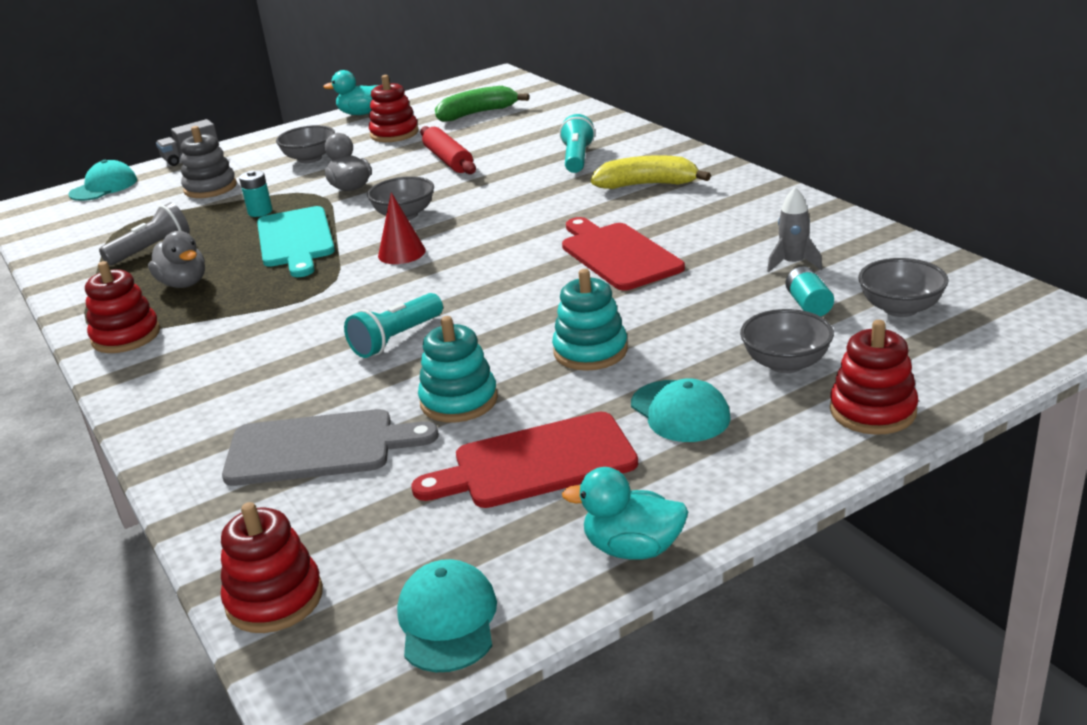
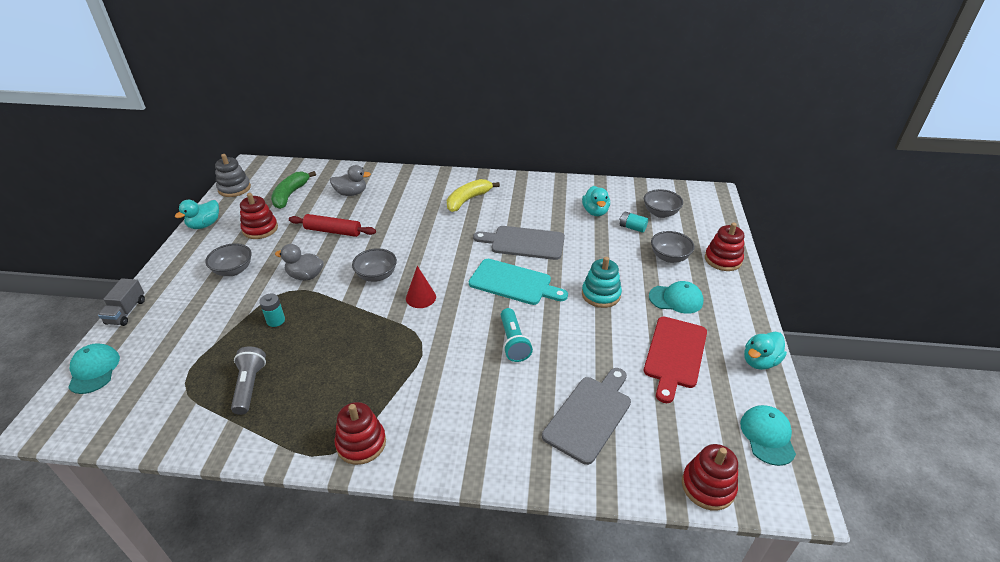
camera: 55 degrees left, 10 degrees up
(184, 283) = (325, 391): grey duck -> grey duck (351, 193)
(210, 188) = (198, 324): grey stacking toy -> grey stacking toy (234, 188)
(295, 240) = (340, 324): turquoise cutting board -> turquoise cutting board (513, 283)
(447, 620) = (767, 436): turquoise cap -> turquoise cap turned 60 degrees clockwise
(459, 401) = (598, 351): turquoise stacking toy -> none
(577, 158) = (405, 200): turquoise flashlight -> none
(618, 255) = (524, 243): red cutting board -> grey cutting board
(793, 263) = (595, 212): grey rocket -> turquoise duck

